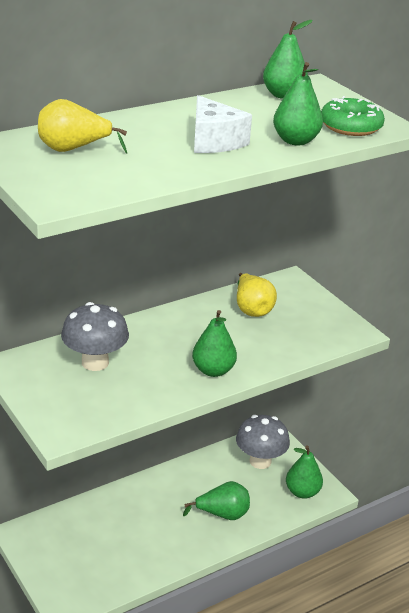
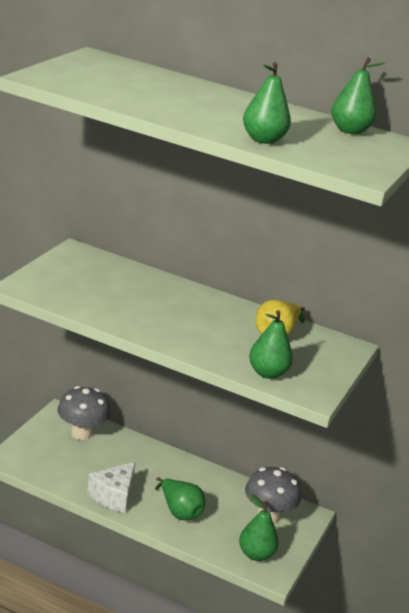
camera: 55 degrees right, 5 degrees down
(73, 149) = (122, 75): yellow pear -> none
(95, 362) = (116, 281): grey mushroom -> grey mushroom (81, 433)
(213, 370) = (166, 333): green pear -> green pear (267, 373)
(214, 141) = (211, 113): white cheese -> white cheese (113, 496)
(350, 126) = (333, 159): green donut -> none

